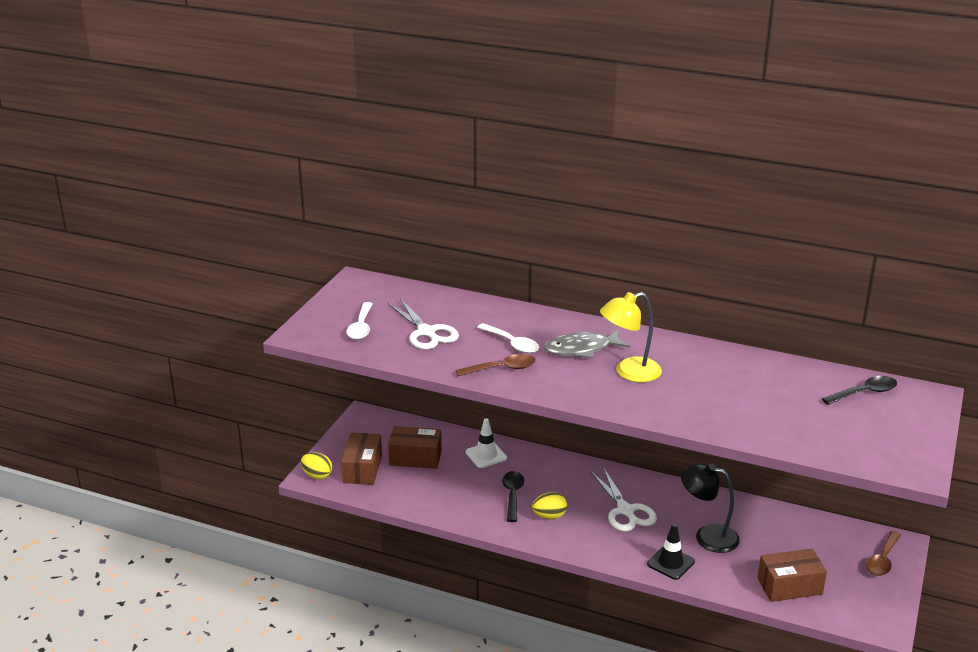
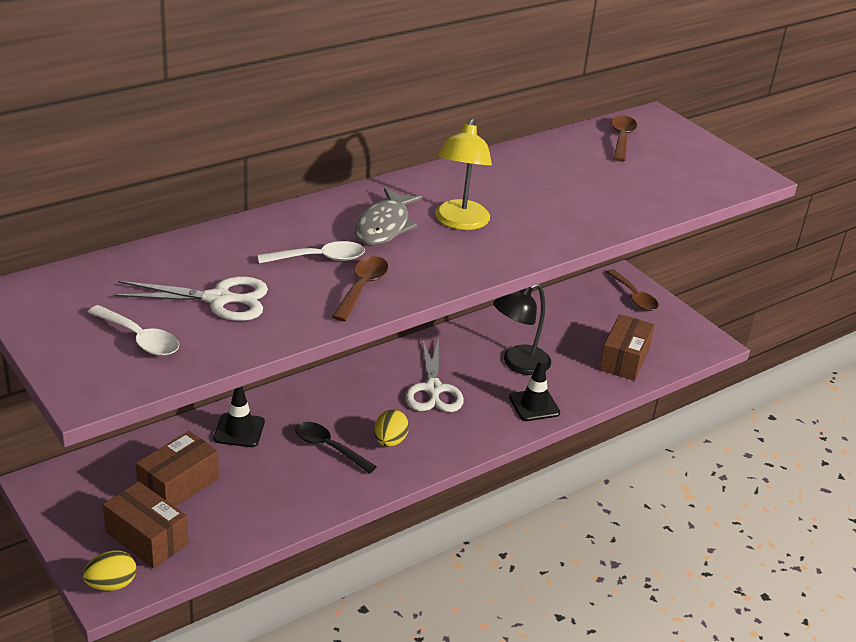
camera: 60 degrees left, 5 degrees up
(486, 455) = (239, 430): white traffic cone -> black traffic cone
(626, 511) = (433, 389): white scissors -> white scissors turned 75 degrees clockwise
(864, 393) = (621, 138): black spoon -> brown spoon

